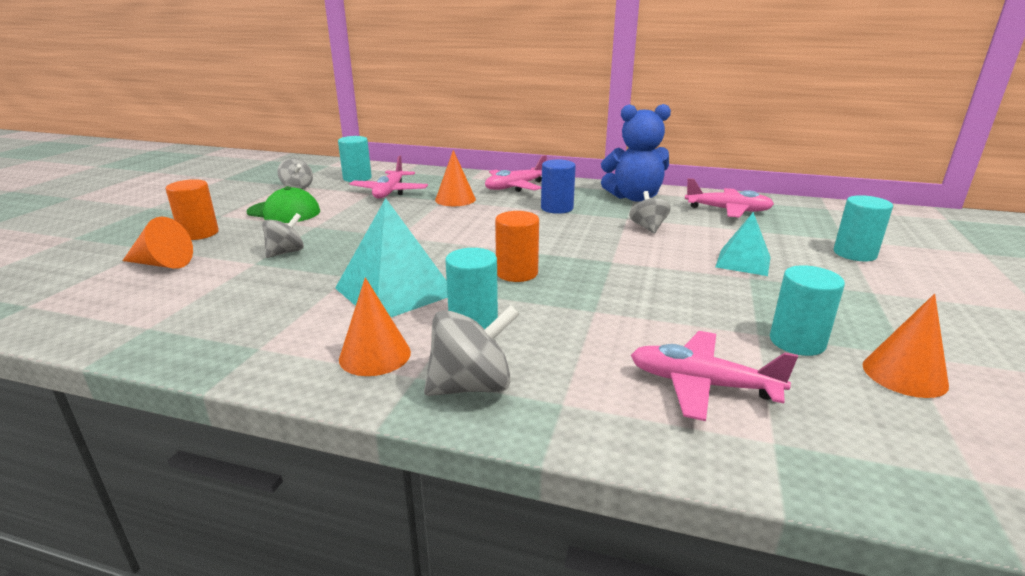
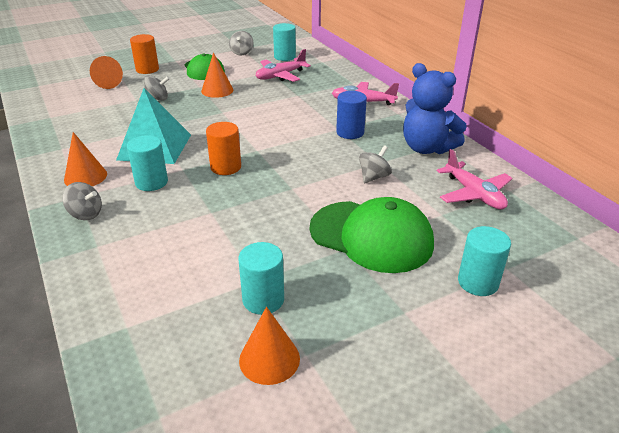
camera: 45 degrees right, 10 degrees up
(455, 199) = (304, 97): orange cone -> orange cone (217, 90)
(471, 386) = (86, 214): grey spinning top -> grey spinning top, size x0.67
(702, 385) = (163, 282): pink plane -> none
(743, 262) = (371, 236): turquoise pyramid -> green cap

